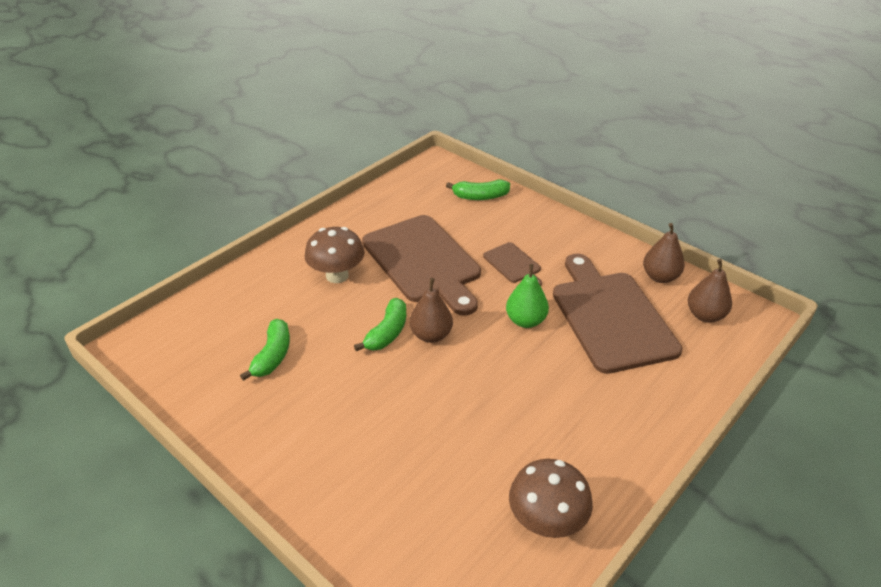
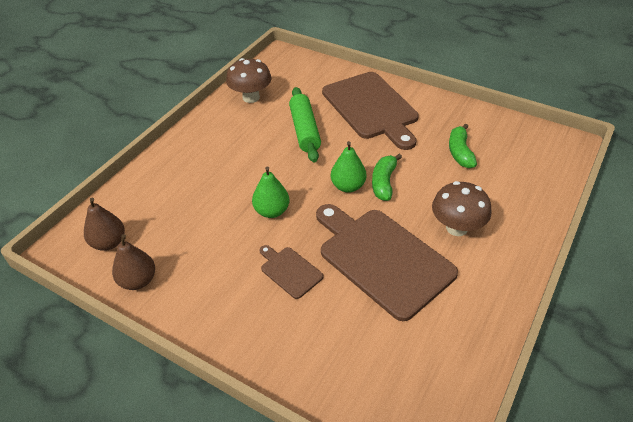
camera: 170 degrees right, 5 degrees up
(431, 335) = (348, 186): brown pear -> green pear
(465, 429) = (305, 130): none -> green rolling pin
(480, 197) = (347, 378): green banana -> none
(610, 317) = (196, 227): brown cutting board -> brown cutting board (371, 108)

